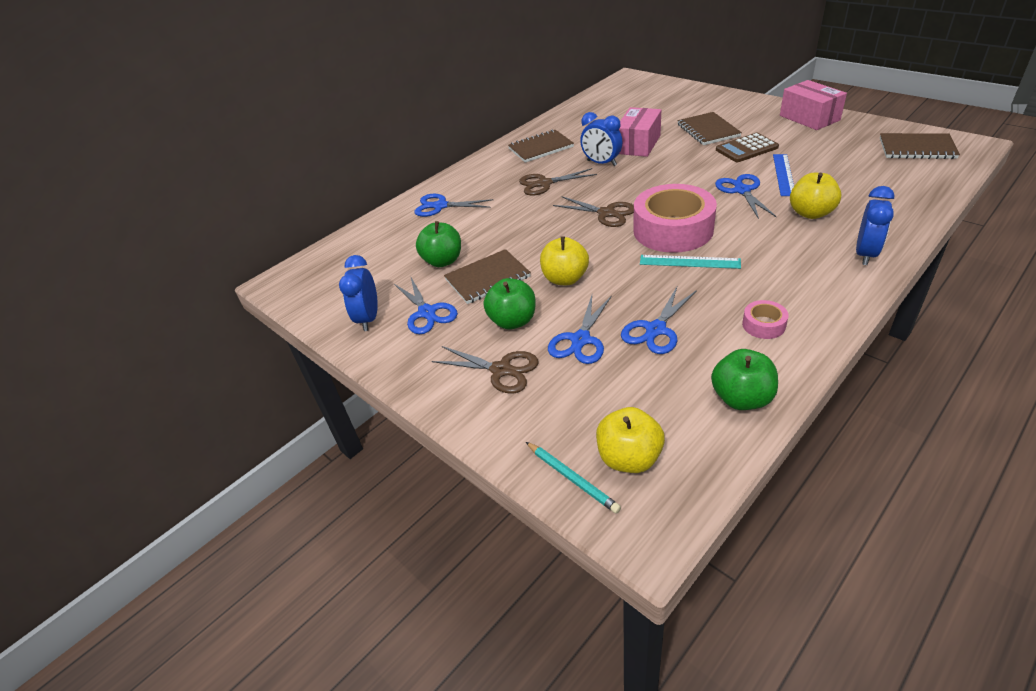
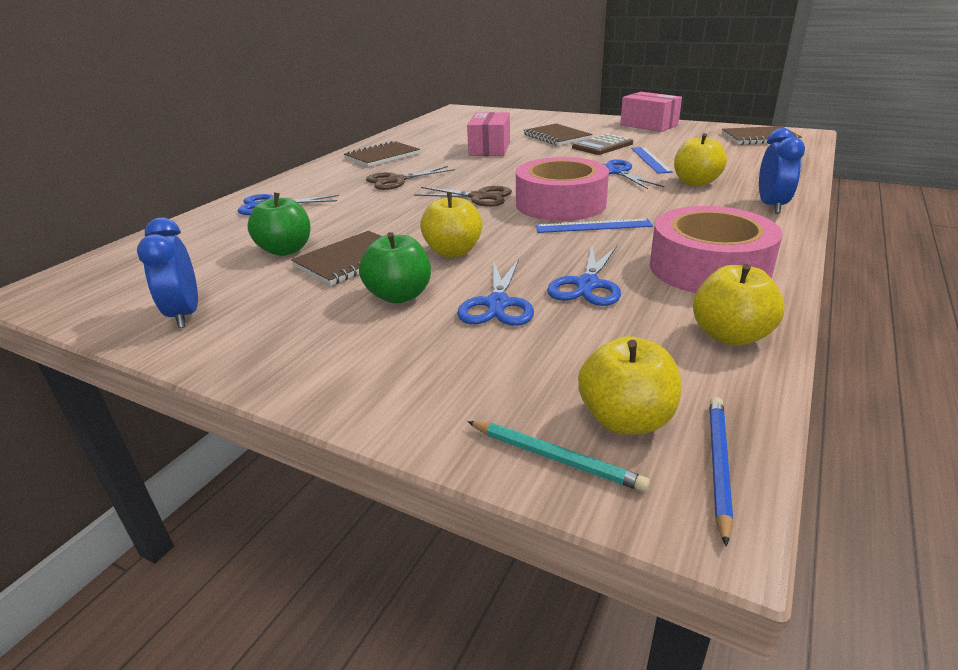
camera: 20 degrees left, 10 degrees down
(427, 312) = (274, 300): blue scissors -> none
(501, 370) = (400, 346): brown scissors -> none
(601, 163) = (456, 163): blue clock -> none
(673, 504) = (718, 465): none -> blue pencil
(689, 262) = (593, 226): turquoise ruler -> blue ruler
(741, 398) = (730, 336): green apple -> yellow apple
(763, 325) = (709, 268): pink tape -> pink tape, size x2.33

